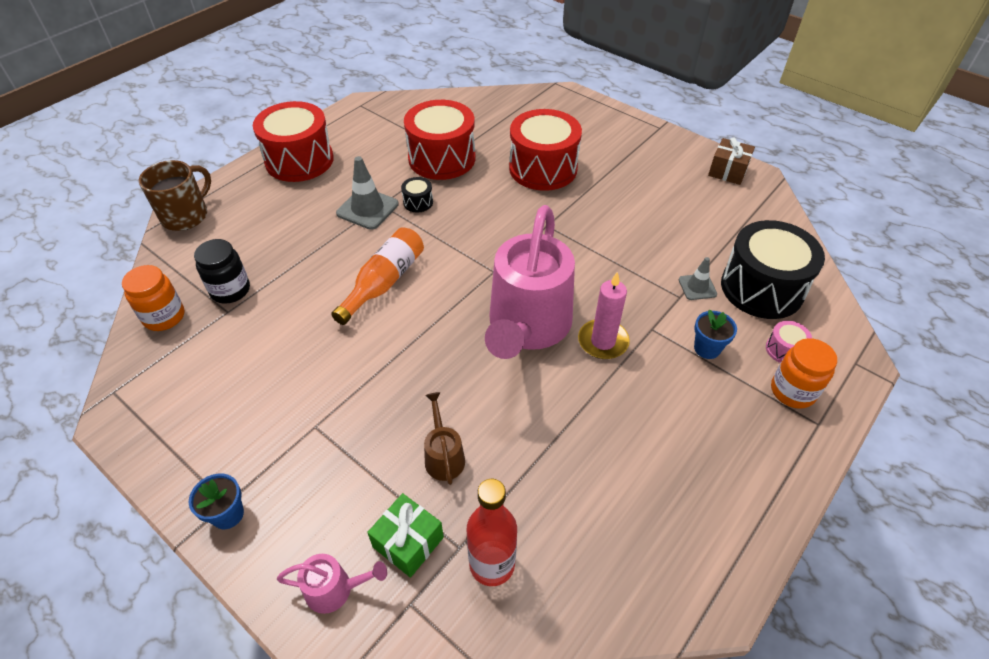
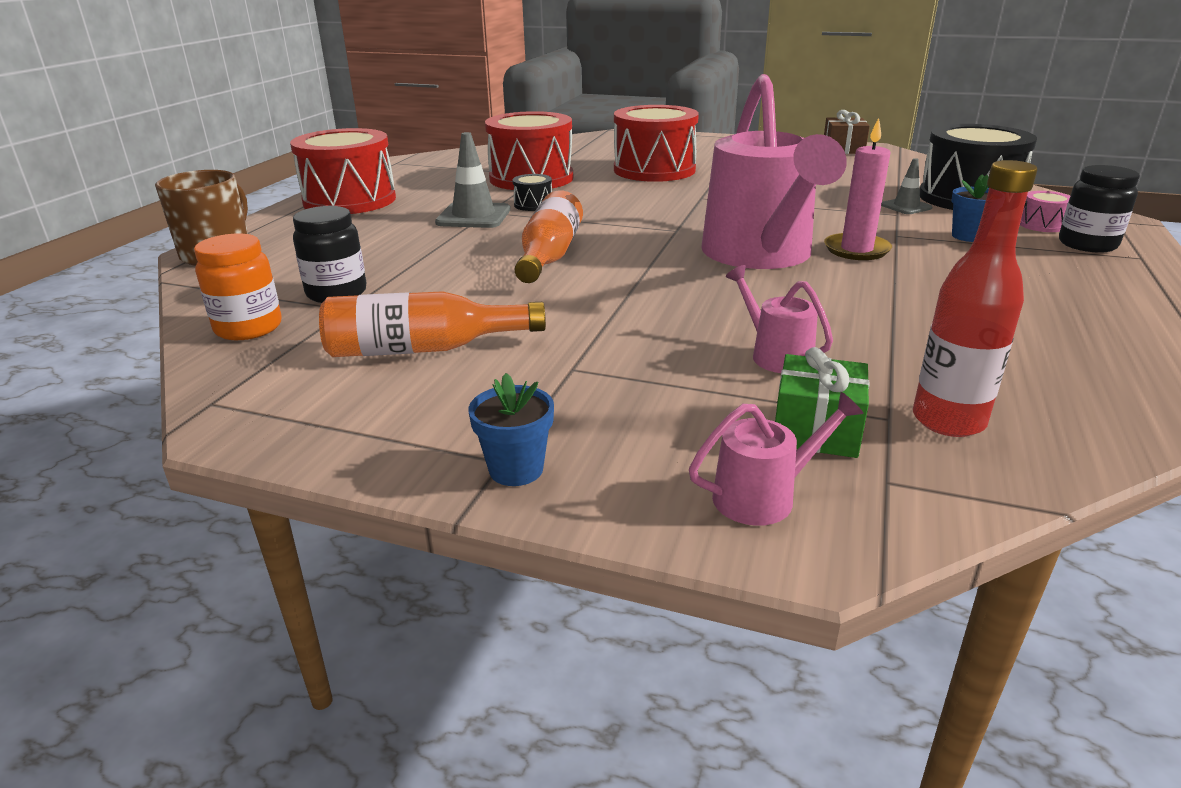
camera: 20 degrees left, 20 degrees down
(246, 375) = (424, 349): none -> orange bottle
(443, 455) = (775, 355): brown watering can -> pink watering can
(792, 391) = (1087, 244): orange jar -> black jar

